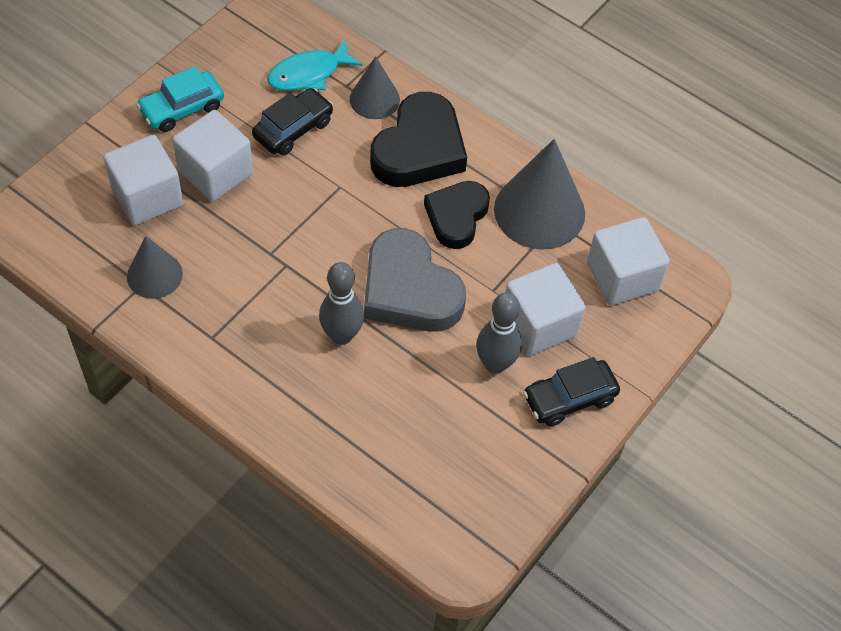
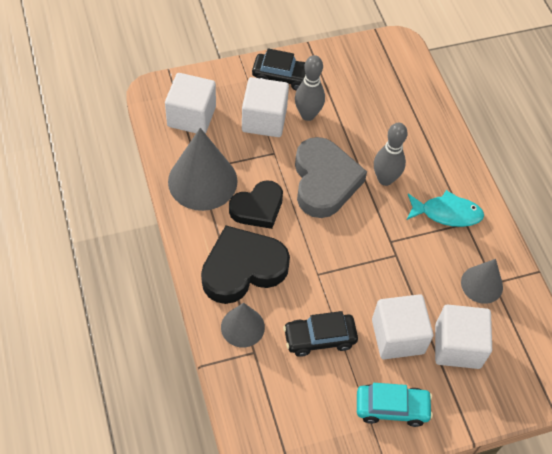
camera: 145 degrees left, 0 degrees up
(308, 74) = (275, 380): turquoise fish -> turquoise fish (447, 213)

